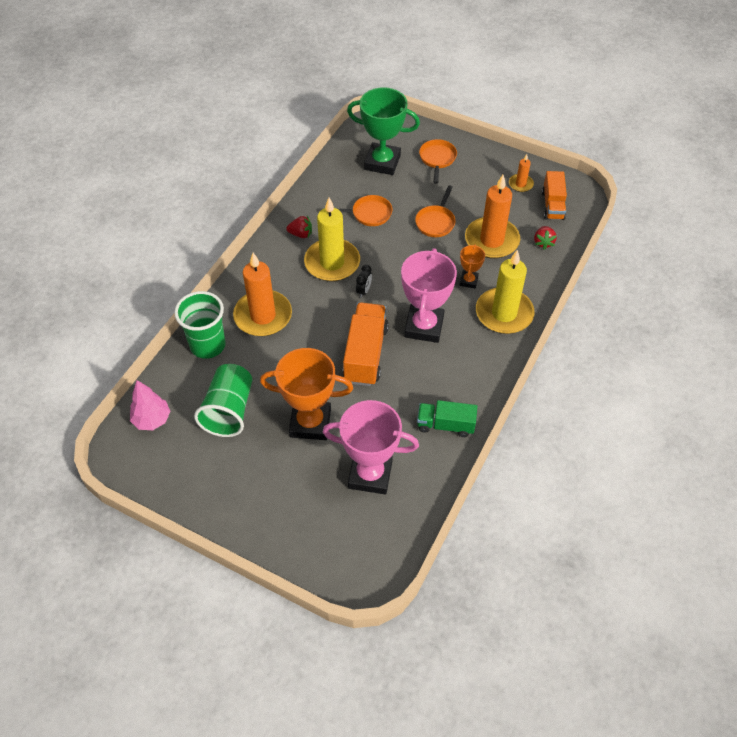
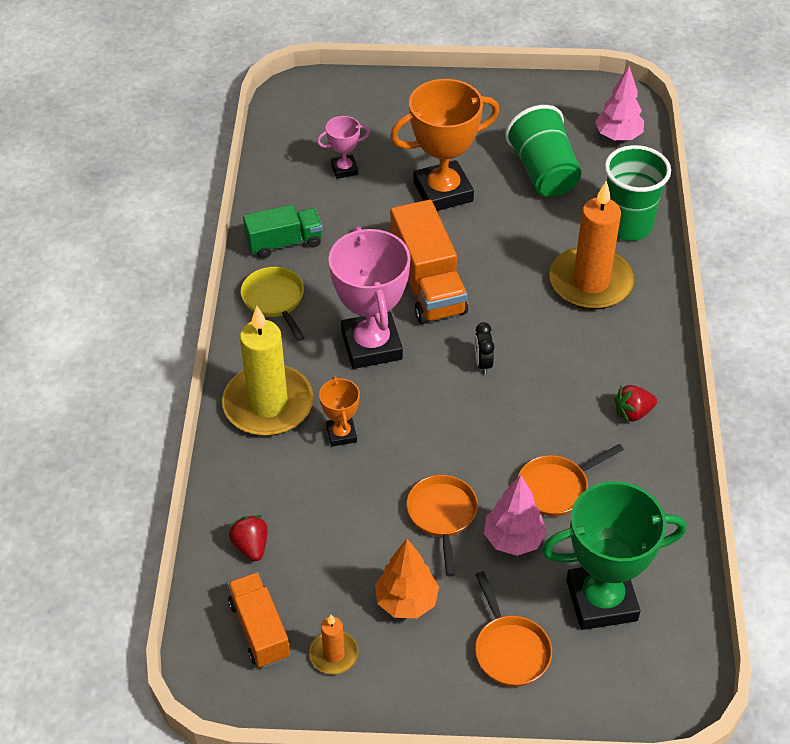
camera: 155 degrees right, 5 degrees down
(332, 262) = (555, 387): yellow candle -> none
(370, 474) = (344, 169): pink trophy -> pink trophy, size x0.49
(406, 199) = (513, 539): none -> pink tree
(471, 382) = (275, 300): none -> yellow pan
(475, 192) = (406, 601): none -> orange tree
(491, 240) = (336, 517): orange candle -> none

